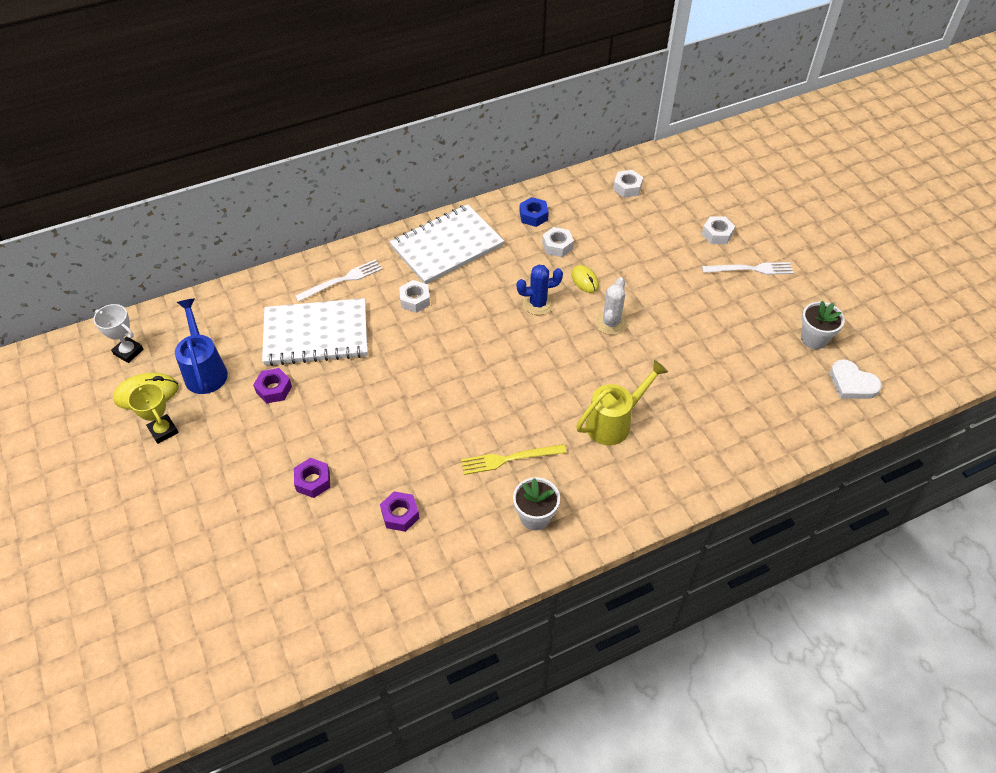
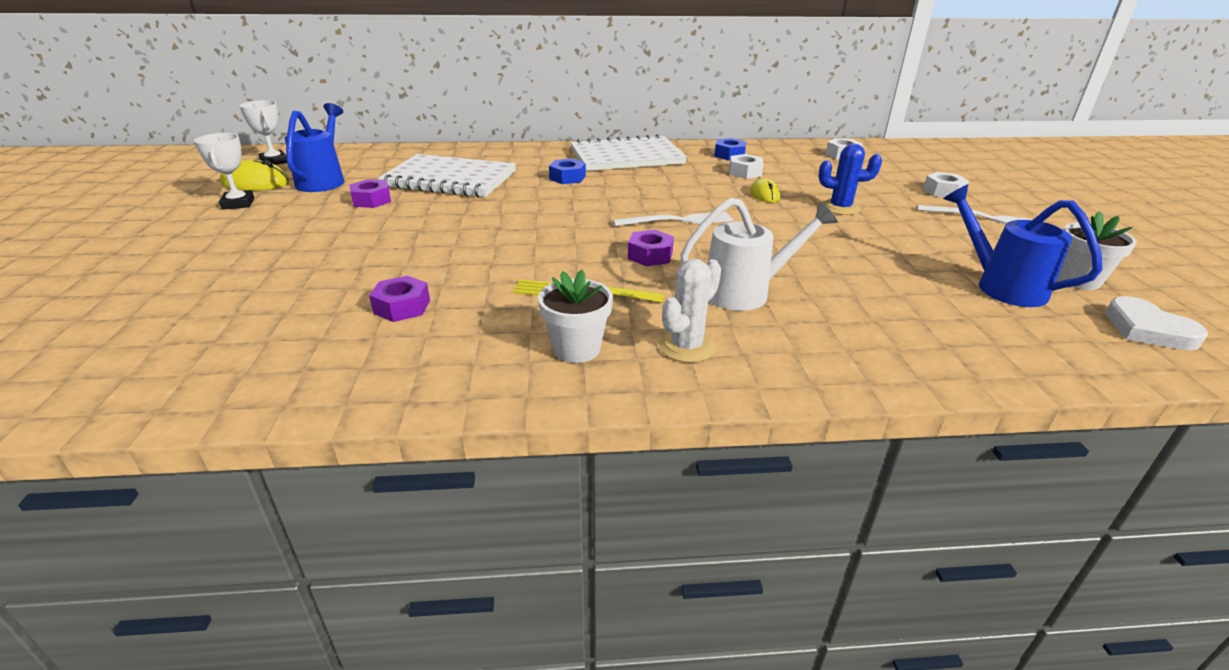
camera: 20 degrees right, 20 degrees down
(163, 431) = (238, 204): yellow trophy -> white trophy
(313, 481) = (335, 261): purple nut -> purple nut (650, 255)
(342, 280) = (507, 158): white fork -> white fork (677, 220)
(415, 300) = (567, 177): white nut -> blue nut
(538, 304) = (700, 199): blue cactus -> blue cactus (840, 208)
(611, 323) = (781, 223): white cactus -> white cactus (687, 346)
(614, 422) = (745, 292): yellow watering can -> white watering can
(769, 361) = (1001, 286): none -> blue watering can

